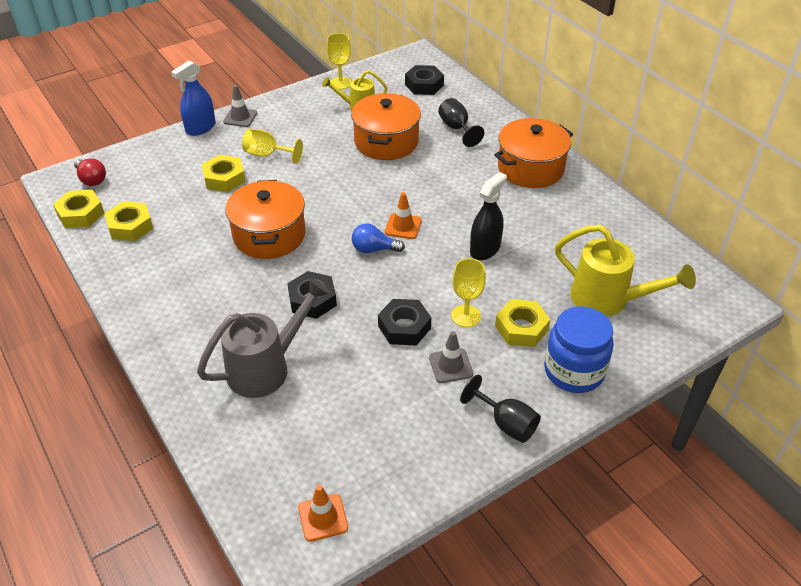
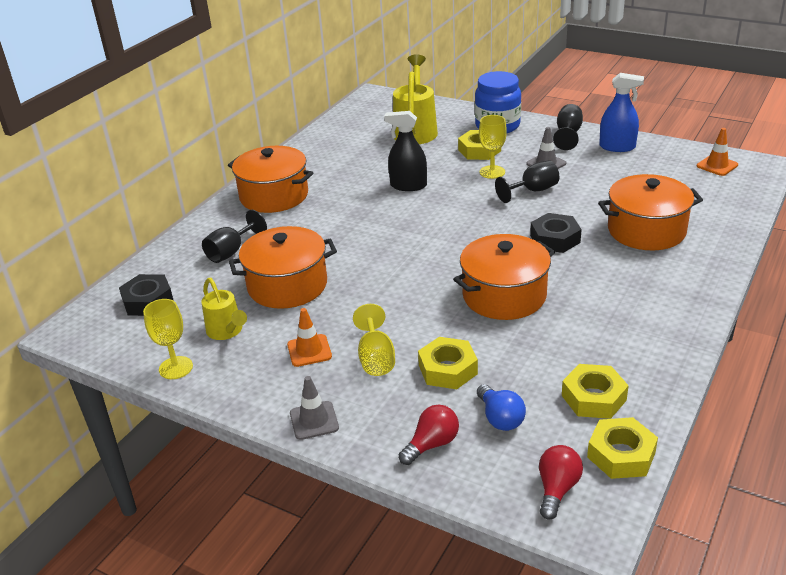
camera: 115 degrees left, 10 degrees down
(174, 150) = (432, 444): none -> red light bulb
(200, 128) = (364, 446): blue spray bottle -> blue spray bottle (617, 147)
(266, 368) = (646, 230): grey watering can -> orange pot
(374, 249) = (462, 233): blue light bulb -> blue light bulb (500, 418)
(403, 226) = (417, 230): orange traffic cone -> orange traffic cone (309, 351)
(404, 327) = (533, 191): black nut -> black goblet

